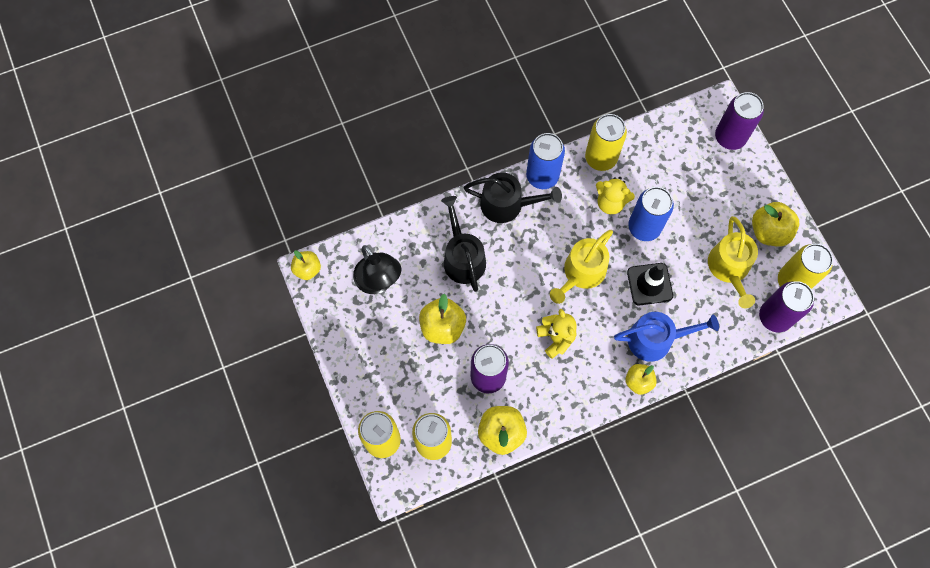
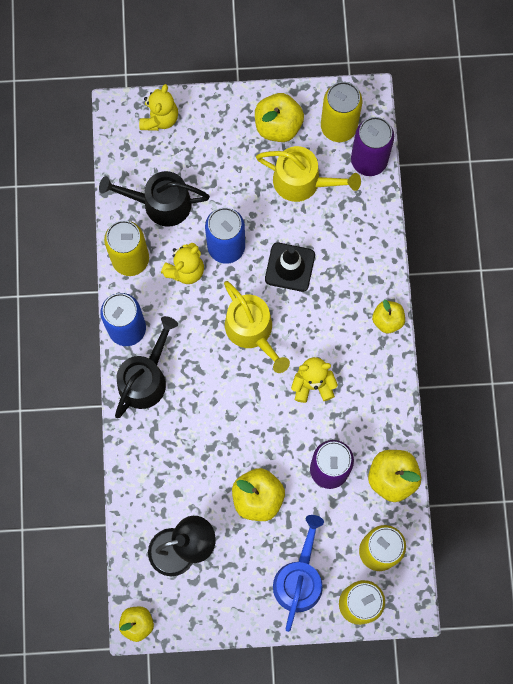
camera: 70 degrees left, 5 degrees up
(463, 257) = (188, 448): black watering can -> black watering can (161, 203)
(656, 339) = (350, 285): blue watering can -> blue watering can (299, 579)
(730, 137) = (159, 118): purple can -> yellow teddy bear

